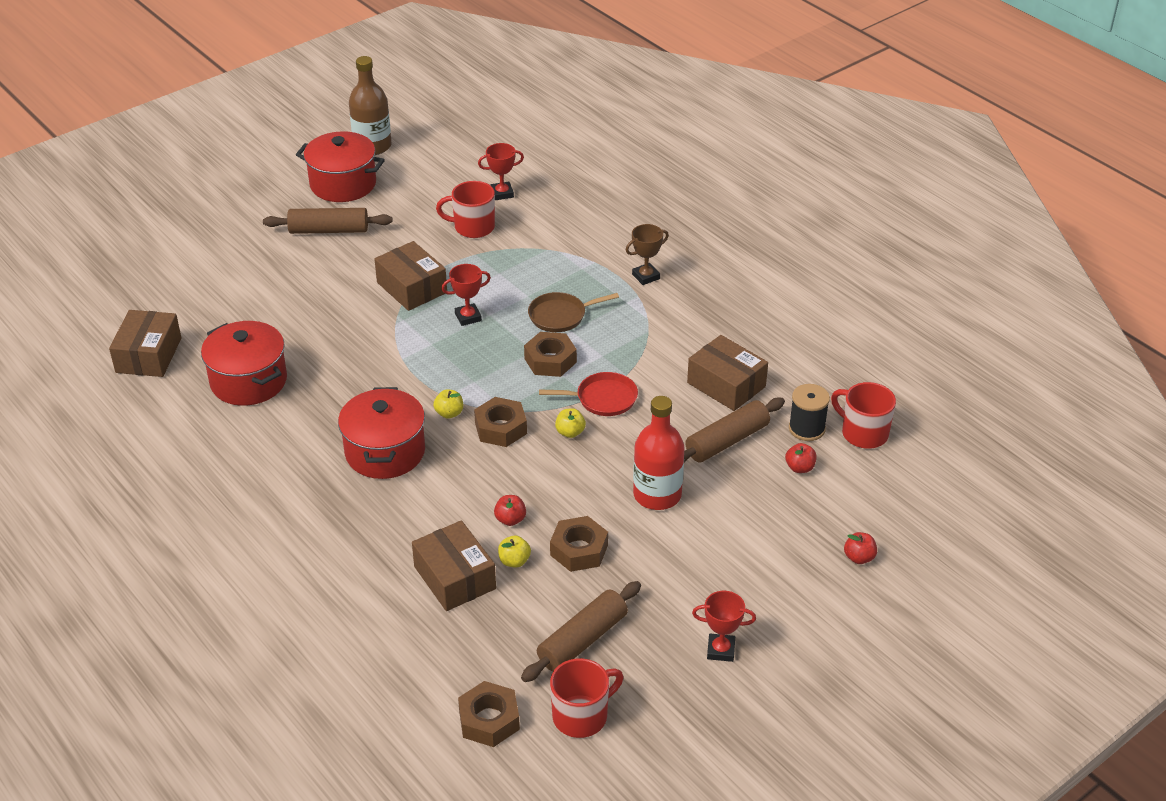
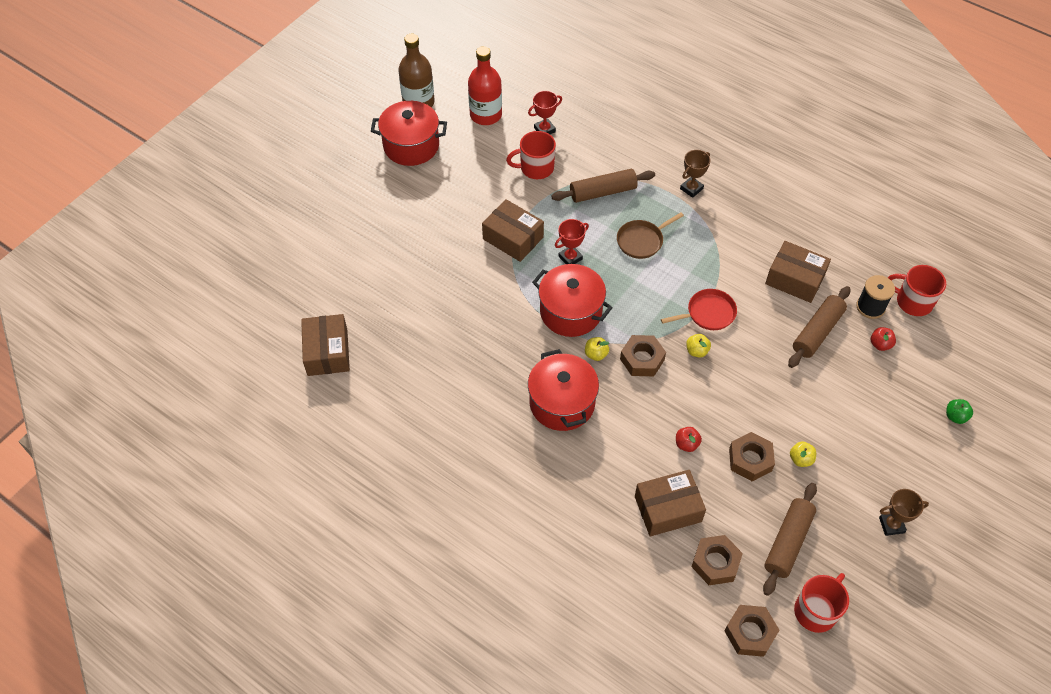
camera: 15 degrees left, 15 degrees up
(249, 381) = (422, 359): red pot -> red pot (571, 312)
(329, 230) = (420, 195): brown rolling pin -> brown rolling pin (603, 192)
(455, 578) = (668, 509): brown box -> brown box turned 60 degrees counterclockwise
(514, 561) = (706, 482): yellow apple -> yellow apple (800, 459)
(550, 360) = (652, 286): brown nut -> brown nut (715, 563)
(657, 495) = (786, 394): red bottle -> red bottle (486, 115)
(720, 650) = (891, 525): red trophy -> brown trophy
(859, 557) = (955, 416): red apple -> green apple

